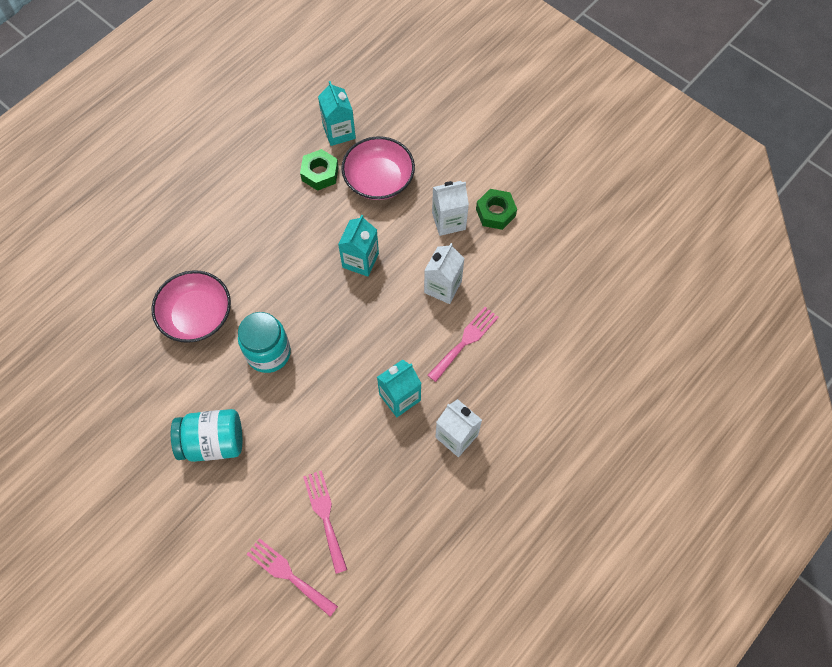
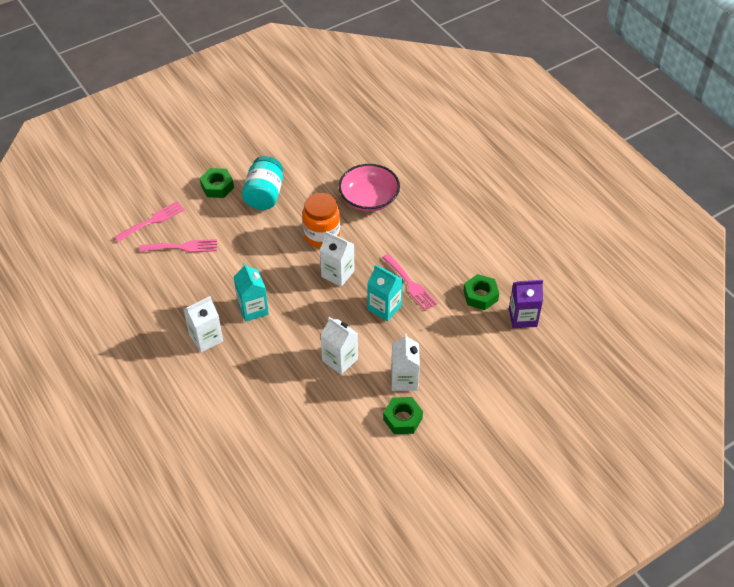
camera: 105 degrees right, 15 degrees down
(209, 509) = (217, 187): none -> green nut
(268, 353) = (322, 235): turquoise jar -> orange jar
(324, 320) = (337, 274): none -> white carton
(339, 132) = (522, 317): turquoise carton -> purple carton
(379, 179) = (463, 337): pink bowl -> none
(465, 341) = (283, 363): pink fork -> pink fork (410, 284)

